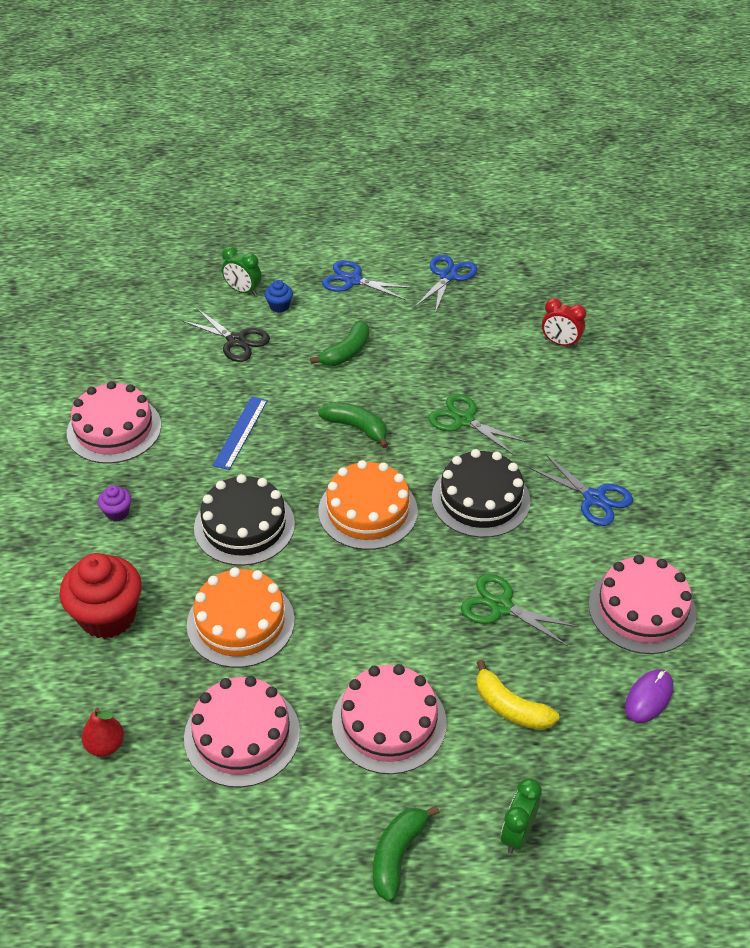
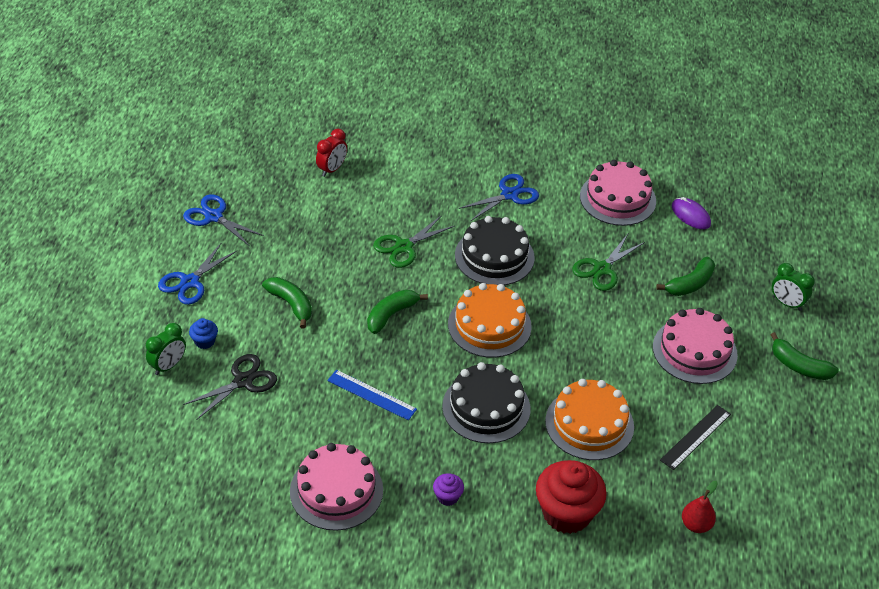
camera: 80 degrees left, 0 degrees up
(242, 735) = (696, 437): pink cake -> black ruler
(510, 708) = (690, 284): yellow banana -> green banana

